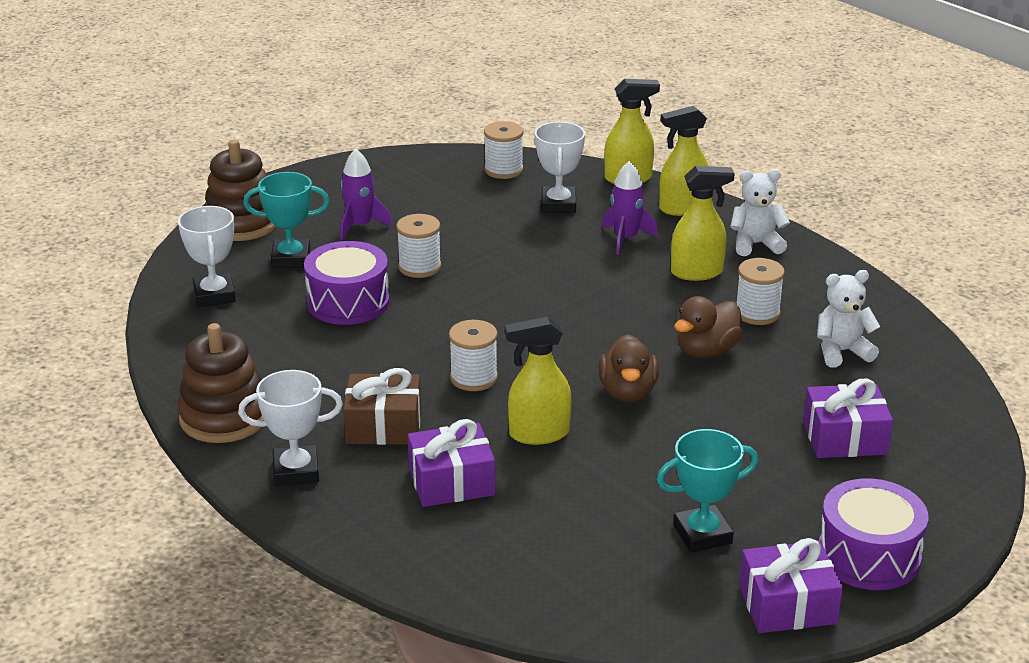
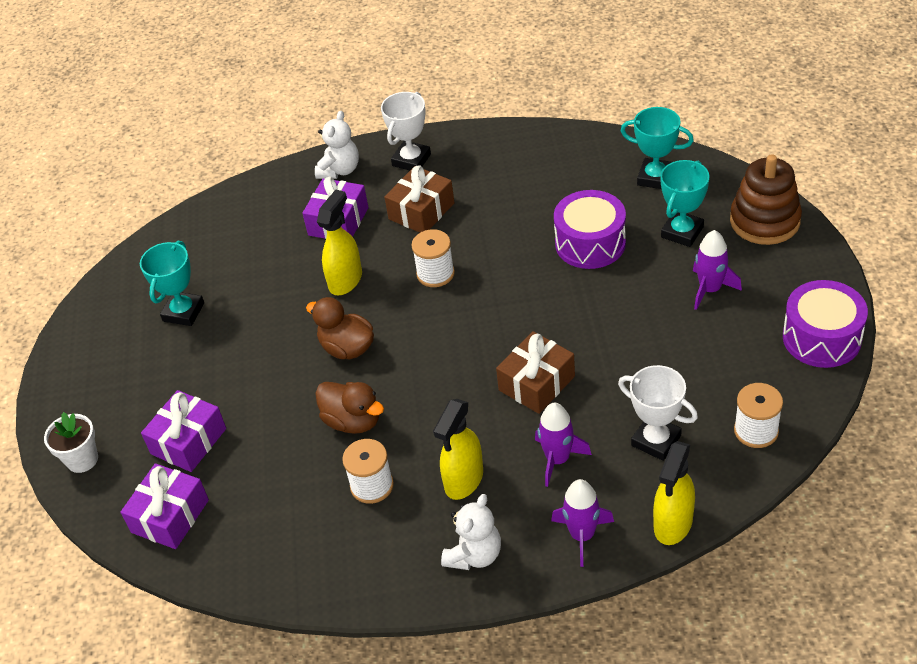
camera: 130 degrees right, 15 degrees up
(214, 295) = (655, 177): white trophy -> turquoise trophy
(224, 417) = (495, 145): brown stacking toy -> none
(419, 267) = (612, 301): white spool -> none
(557, 273) = (536, 383): none -> brown gift
(682, 208) = (582, 535): yellow spray bottle -> purple rocket
(706, 351) = (353, 421): brown duck -> brown duck turned 135 degrees clockwise
(787, 605) = (97, 319): purple gift -> purple gift (170, 516)
(842, 352) = (275, 509): white teddy bear -> white teddy bear (340, 170)
(868, 555) = (88, 380): purple drum -> purple drum (821, 338)
(951, 498) = (82, 459): none -> white flower pot

